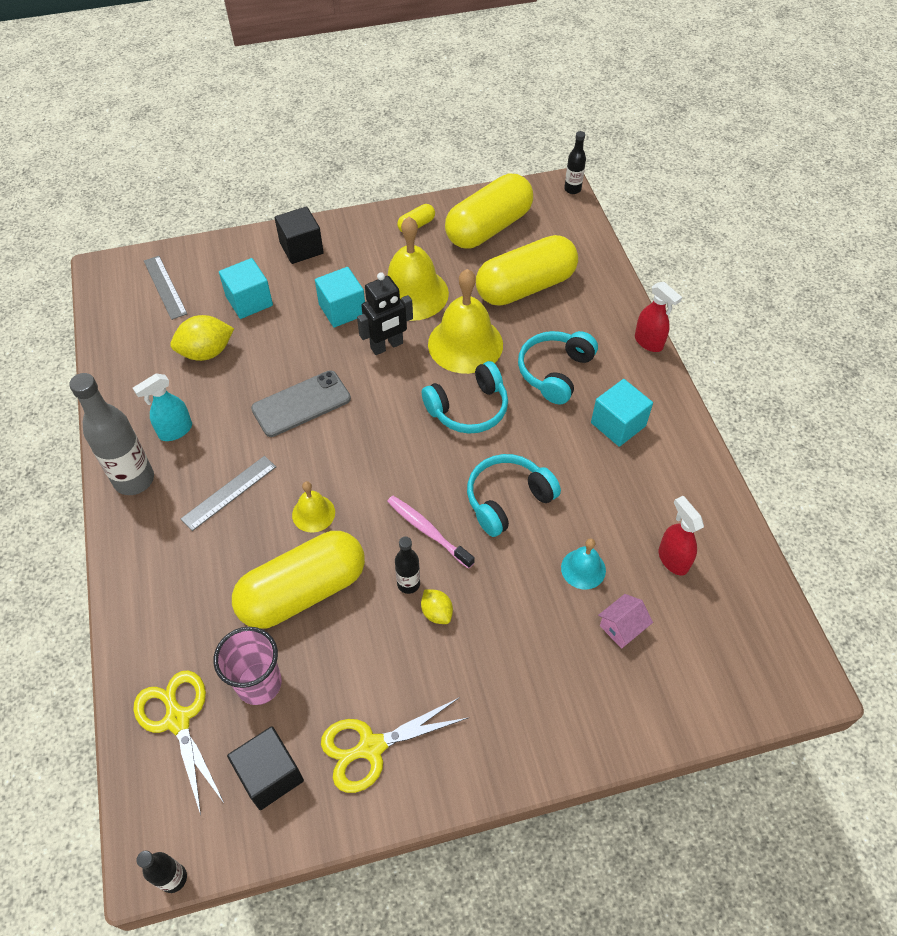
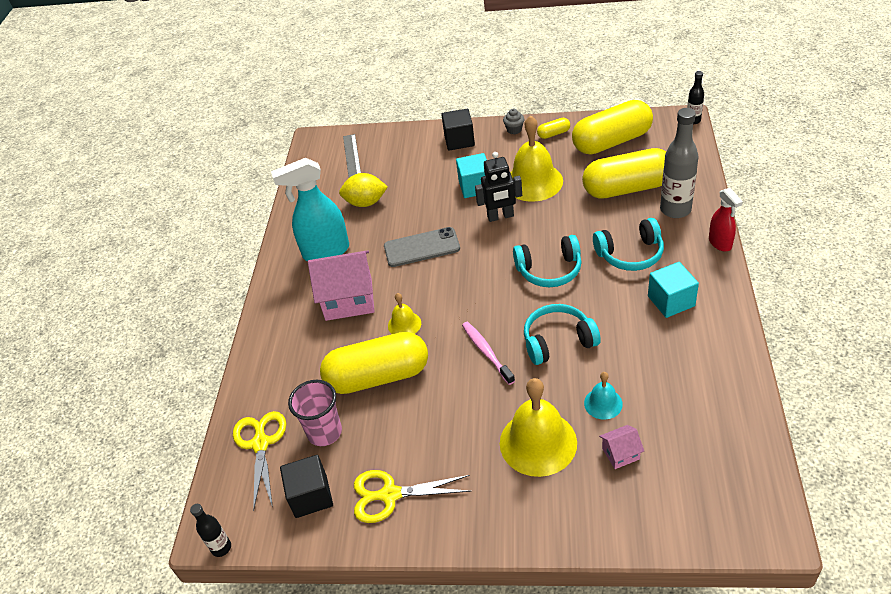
camera: 25 degrees right, 10 degrees down
(134, 480) = (286, 280): grey bottle -> grey bottle (675, 210)
(175, 431) = (325, 252): turquoise spray bottle -> turquoise spray bottle, size x1.78
(229, 492) = (348, 299): grey ruler -> pink house
(249, 301) = (408, 172): turquoise cube -> none
(366, 225) = (514, 130): none -> grey cupcake
(408, 584) = (458, 387): black bottle -> none
(437, 612) = (473, 411): yellow lemon -> none
(465, 344) = (563, 223): yellow bell -> yellow bell (538, 442)
(555, 372) = (630, 254): turquoise headphones -> turquoise headphones turned 150 degrees counterclockwise
(673, 559) = (683, 411): red spray bottle -> none

